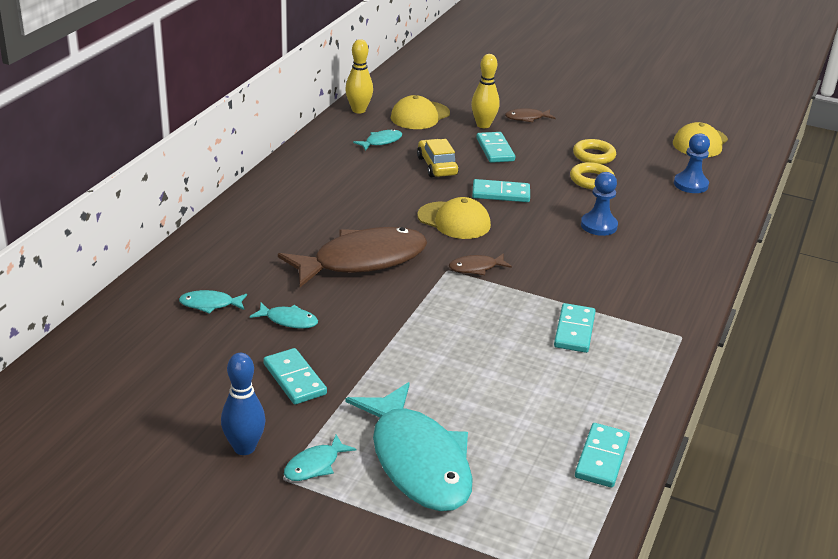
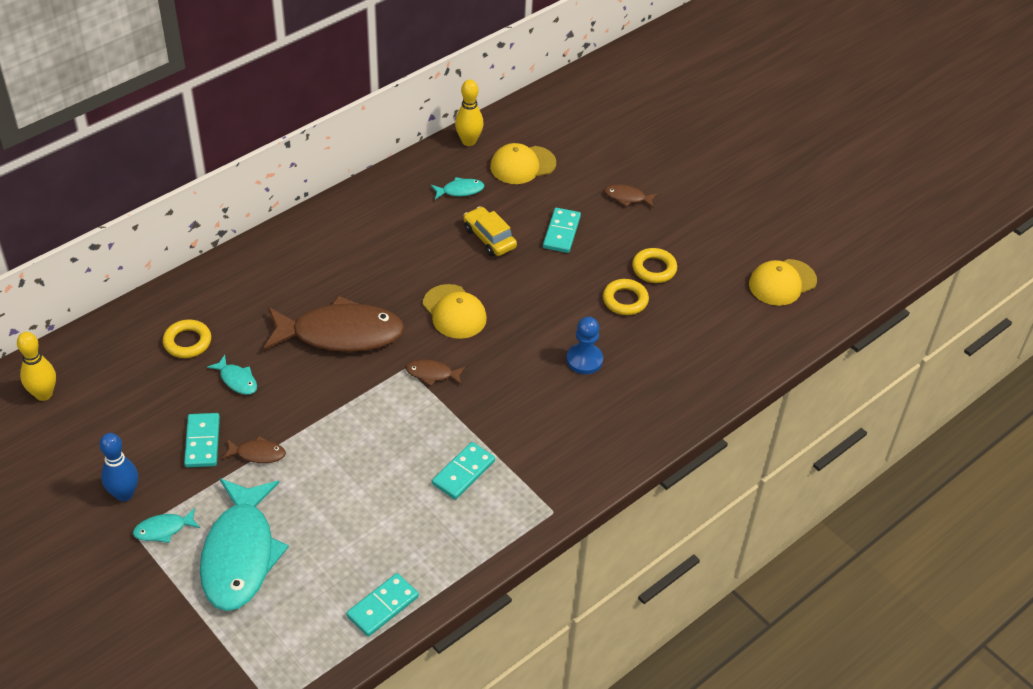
camera: 25 degrees right, 15 degrees up
(210, 304) = (187, 342): turquoise fish -> yellow ring
(361, 372) = (257, 454): none -> brown fish
(437, 166) = (489, 238): yellow car -> yellow car turned 45 degrees counterclockwise
(483, 125) = (575, 195): yellow bowling pin -> yellow bowling pin (44, 394)
(501, 194) = (523, 291): turquoise domino -> none
(690, 184) = (721, 336): blue pawn -> none

